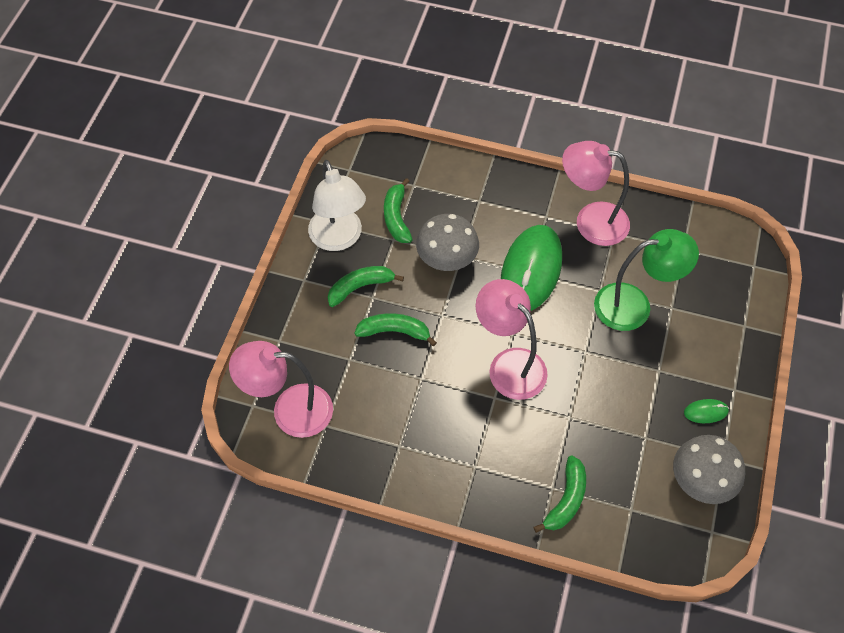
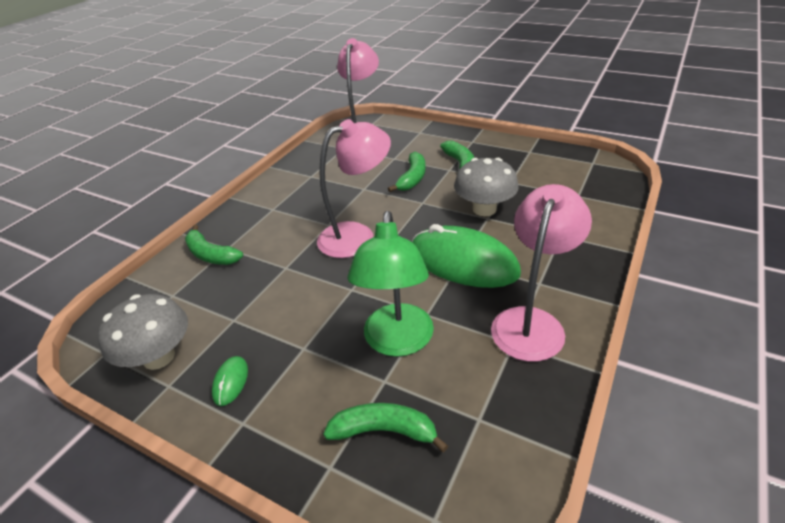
camera: 105 degrees right, 20 degrees down
(339, 239) = (512, 156): white lamp -> none
(396, 217) = (536, 184): green banana -> green banana (384, 431)

